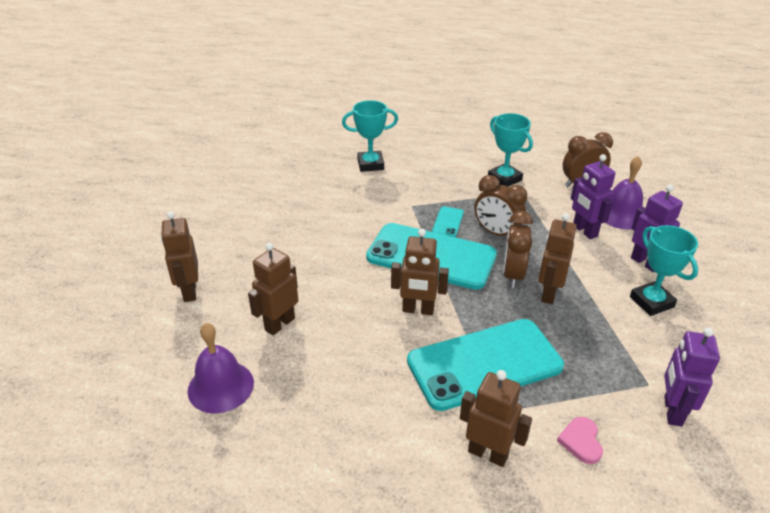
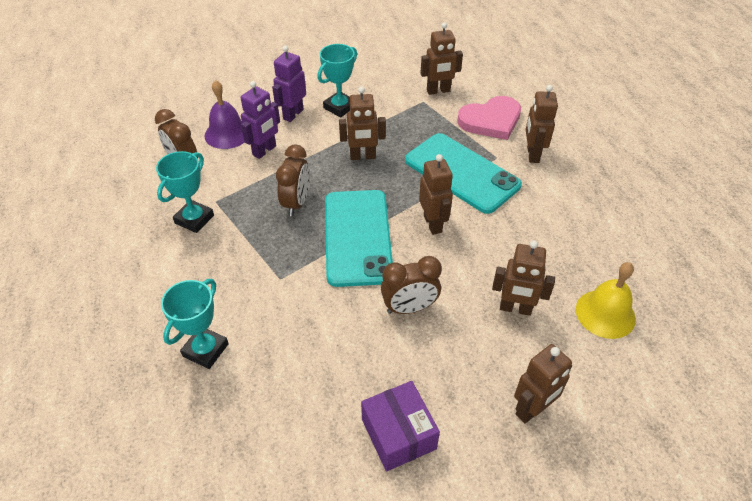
camera: 115 degrees left, 10 degrees up
(221, 386) = (605, 313): purple bell -> yellow bell
(237, 223) = (398, 434): none -> purple box
(370, 164) = (205, 350): turquoise trophy -> turquoise trophy turned 60 degrees clockwise
(448, 222) = (296, 241): turquoise phone -> none
(513, 275) = (352, 180): brown clock -> brown clock (409, 308)
(581, 441) = (491, 121): pink heart -> pink heart, size x2.05
(672, 411) = (438, 91): purple robot -> brown robot

